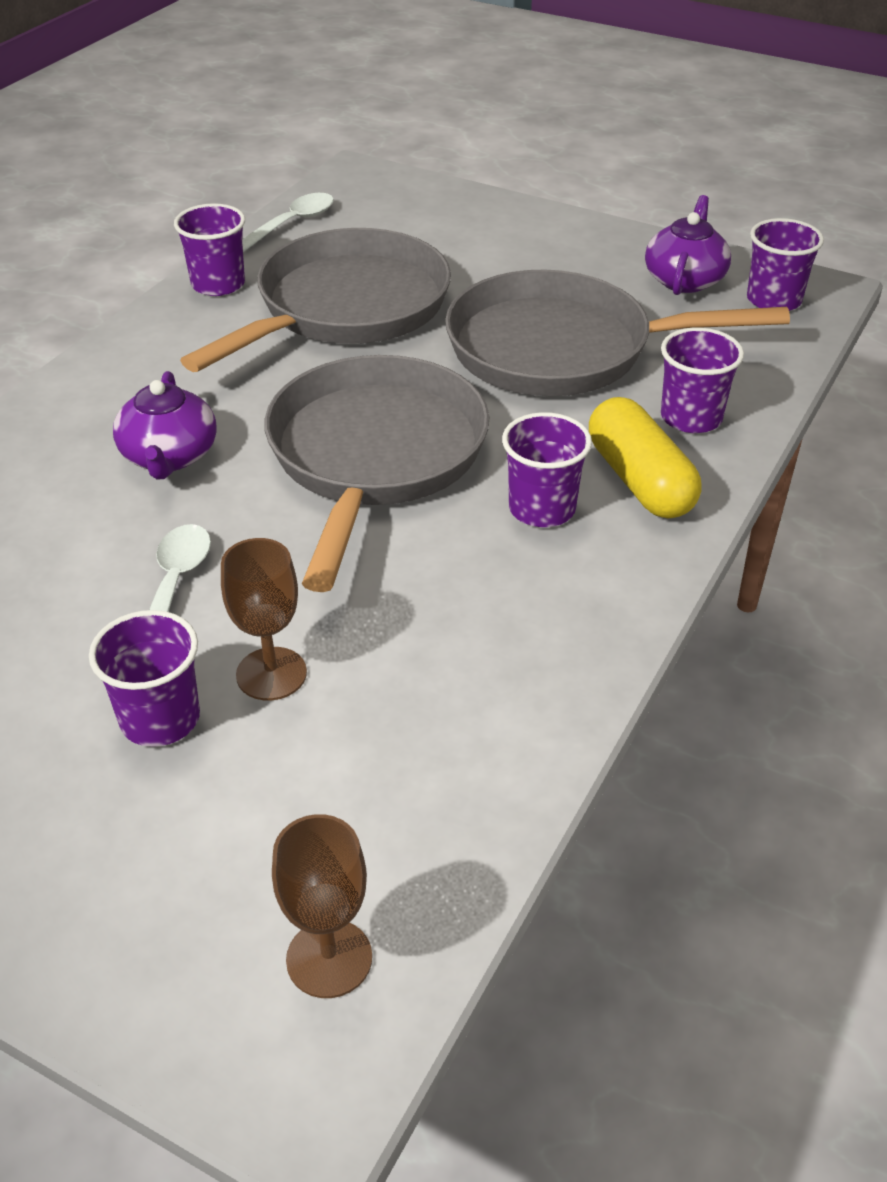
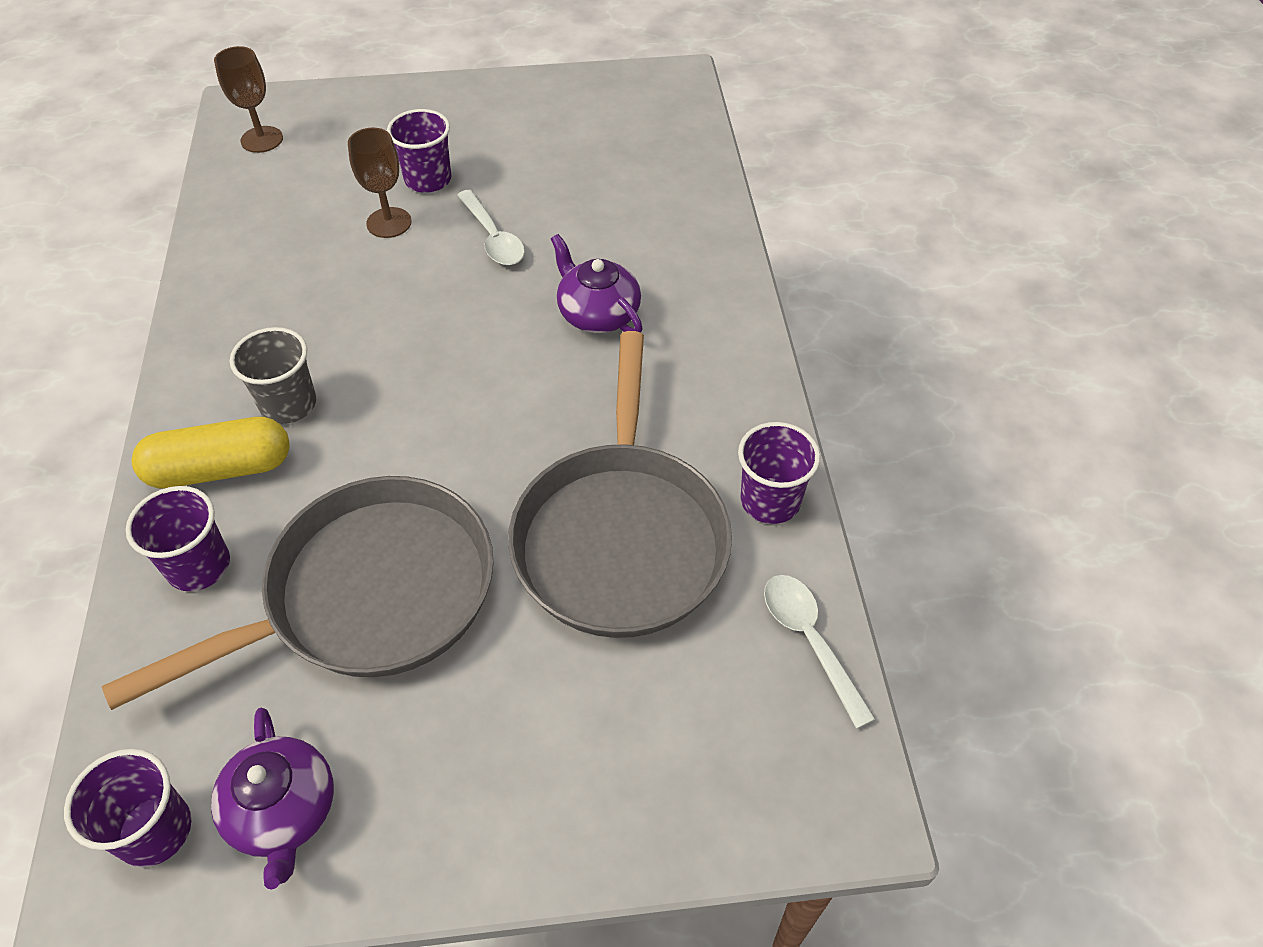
camera: 145 degrees right, 10 degrees up
(291, 224) = (810, 641): white spoon -> white spoon turned 150 degrees clockwise
(374, 457) = (449, 385): grey pan -> none
(542, 508) = (288, 404): purple cup -> grey cup
(640, 480) = (220, 469): yellow capsule -> yellow capsule turned 45 degrees counterclockwise

